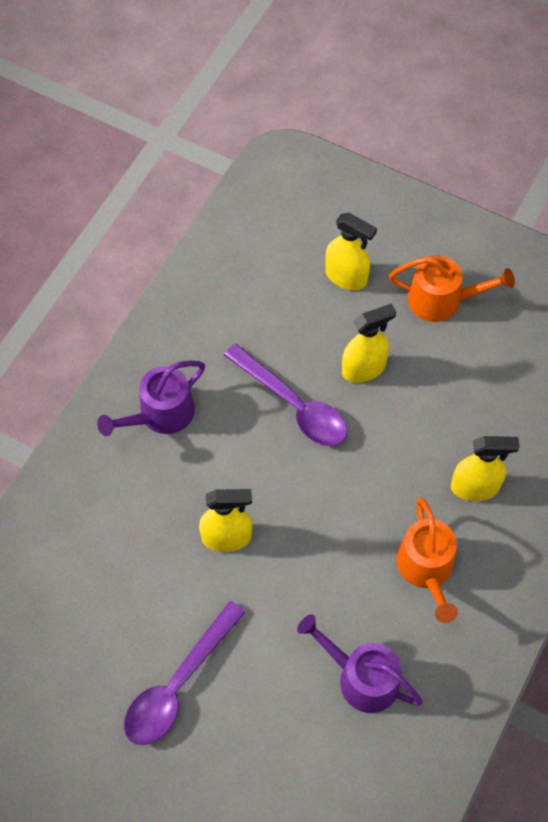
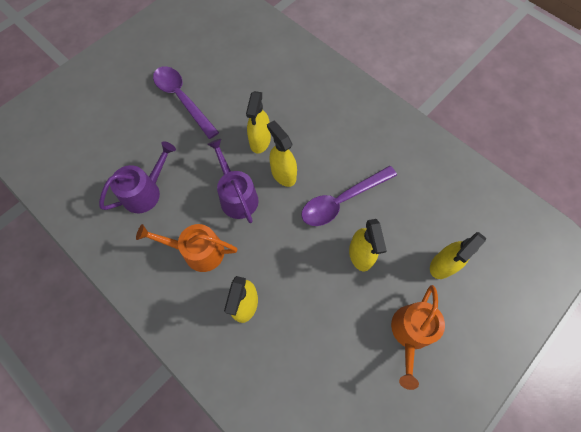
camera: 105 degrees right, 5 degrees up
(160, 414) = (353, 123): purple watering can -> purple watering can (237, 196)
(274, 490) = (283, 174): none -> yellow spray bottle

